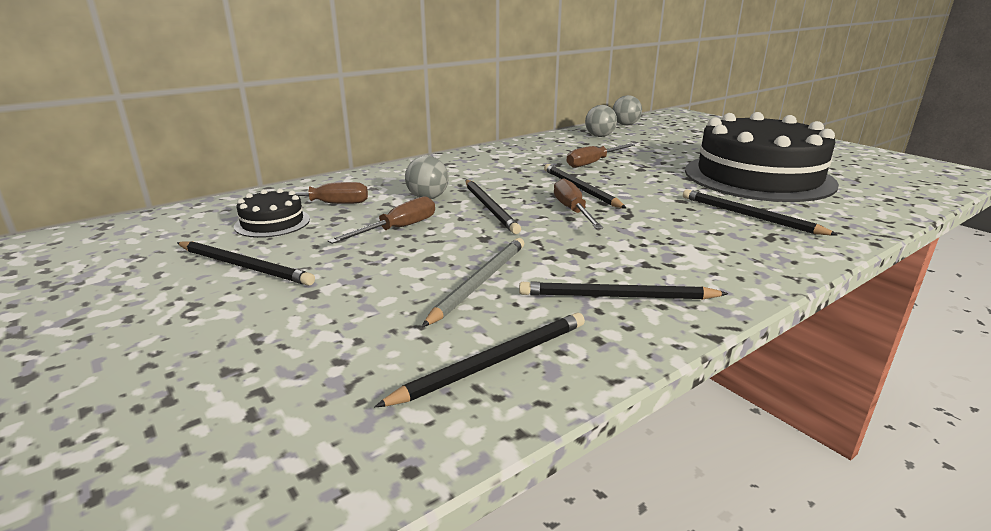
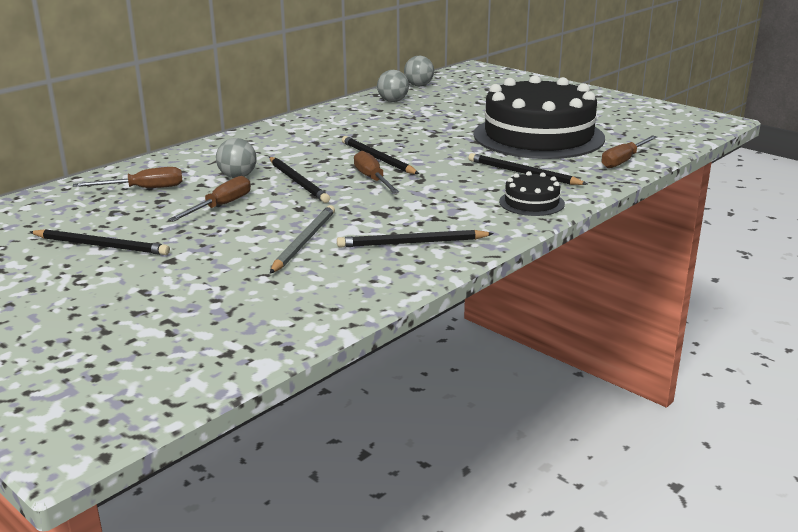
camera: 10 degrees left, 0 degrees up
(272, 223) = (102, 209): black cake -> black cake (531, 203)
(494, 362) = (327, 290): black pencil -> none
(593, 163) = (388, 131): brown screwdriver -> brown screwdriver (623, 161)

